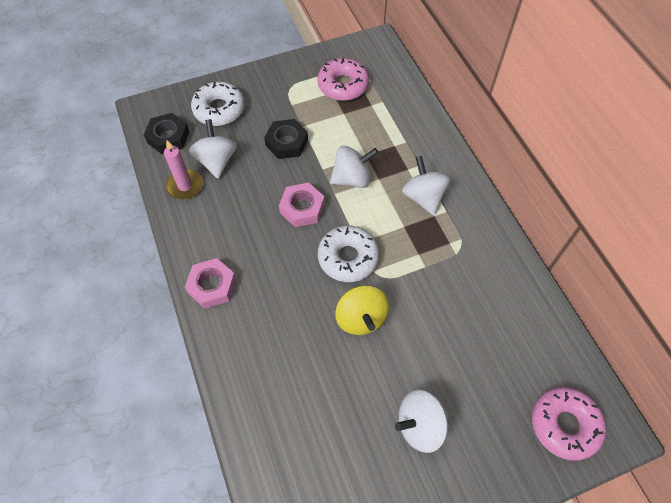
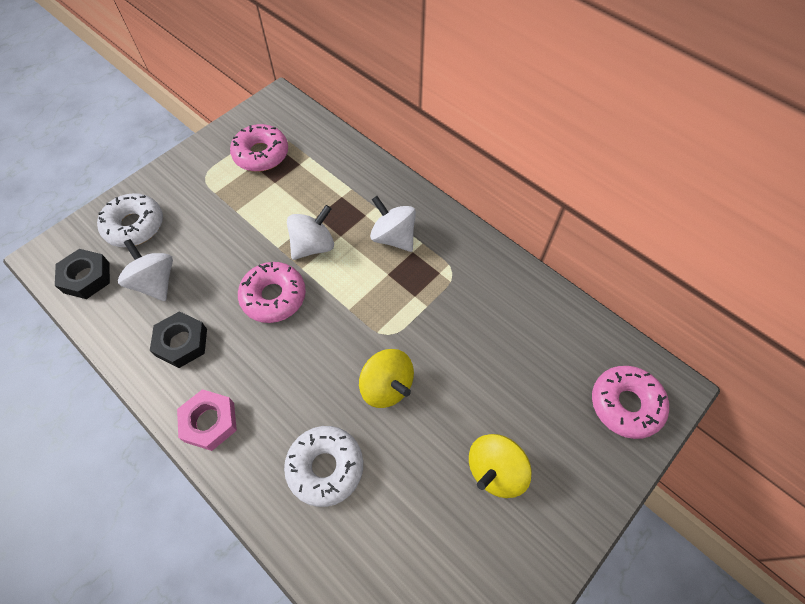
camera: 25 degrees left, 0 degrees up
(185, 186) = (130, 324): pink candle -> none
(286, 143) = (226, 234): black nut -> black nut (182, 342)
(302, 208) = (274, 297): pink nut -> pink donut
(348, 258) = (345, 329): white donut -> white donut (325, 467)
(420, 425) = (495, 470): white spinning top -> yellow spinning top

